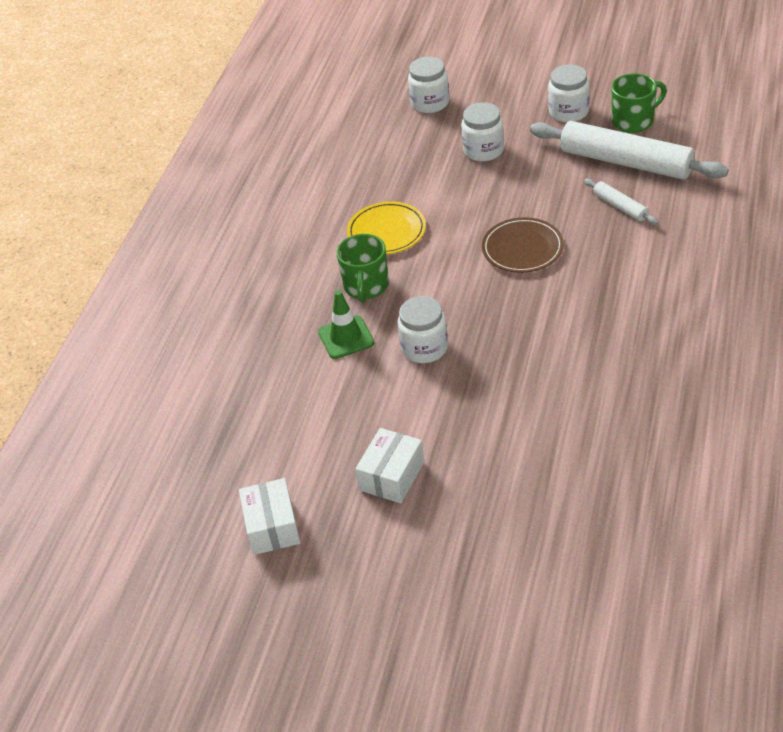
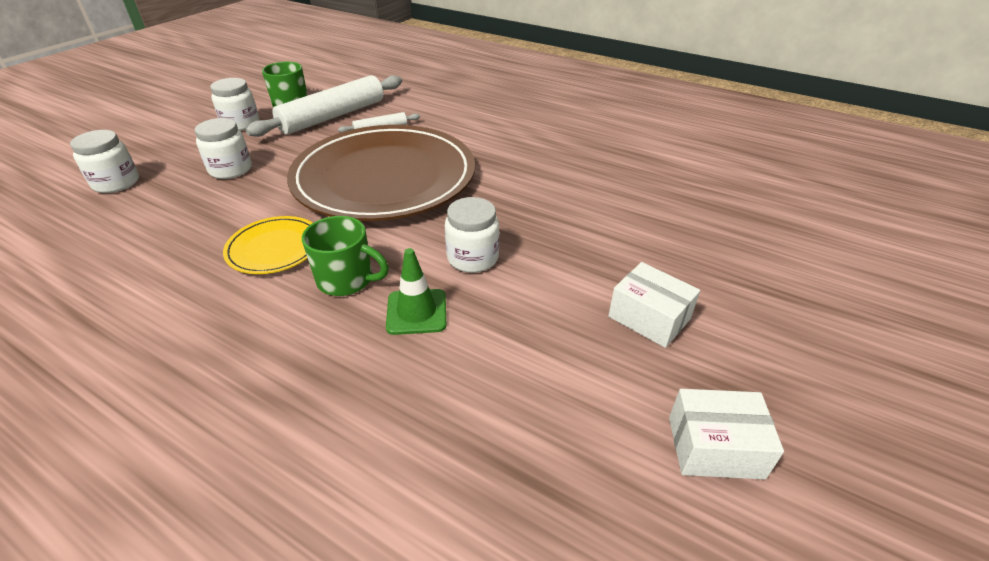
camera: 80 degrees left, 5 degrees down
(522, 248) = (384, 178): brown plate -> brown plate, size x2.32

